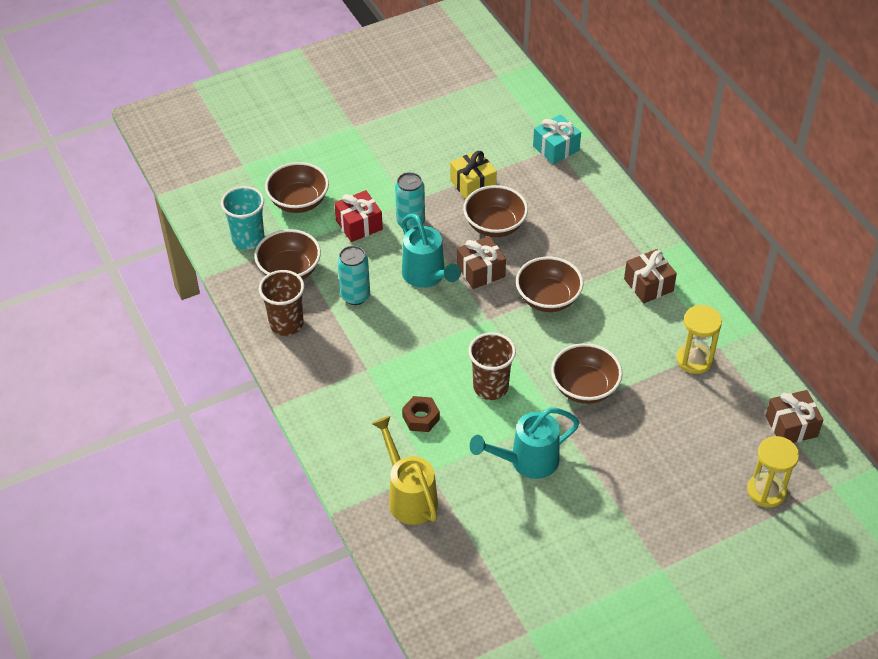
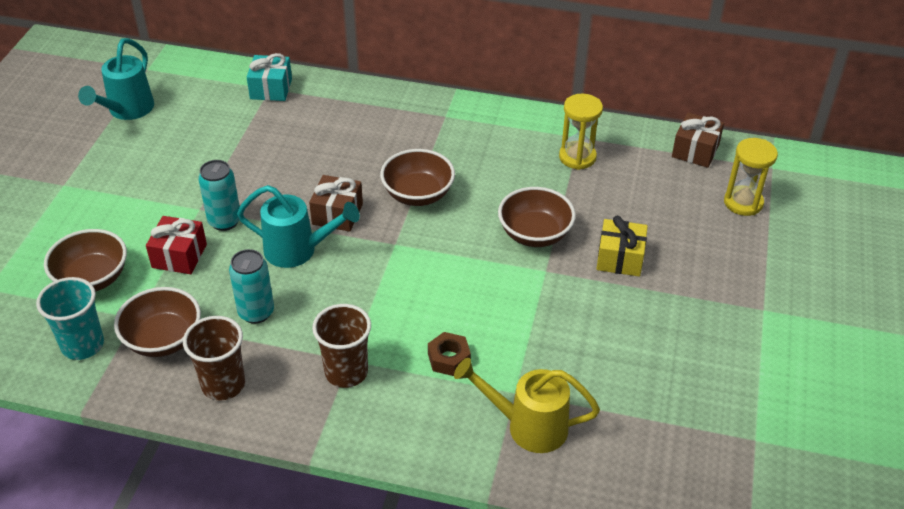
camera: 50 degrees left, 5 degrees down
(473, 184) = (239, 157): yellow gift -> yellow gift (620, 258)
(490, 387) = (468, 290): brown cup -> brown cup (346, 372)
(495, 225) = (300, 174): brown bowl -> none
(527, 461) = (573, 319): turquoise watering can -> turquoise watering can (127, 110)
(648, 285) = (475, 132): brown gift -> none

